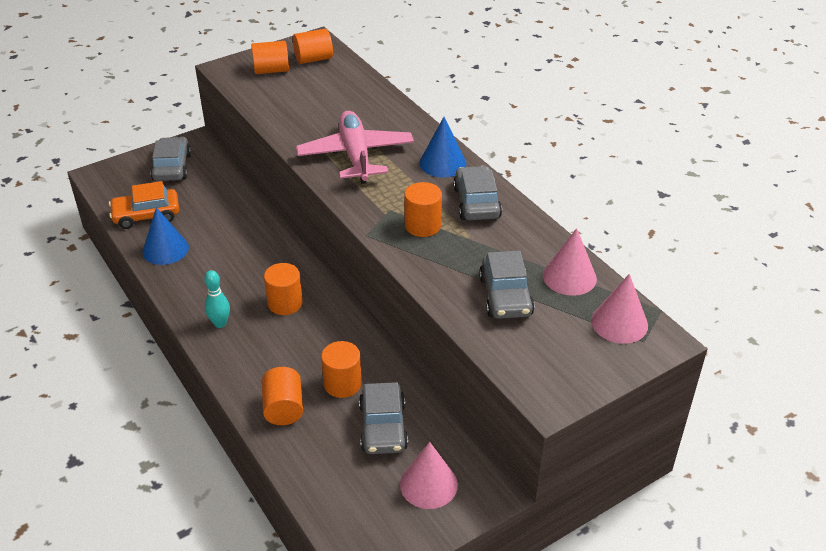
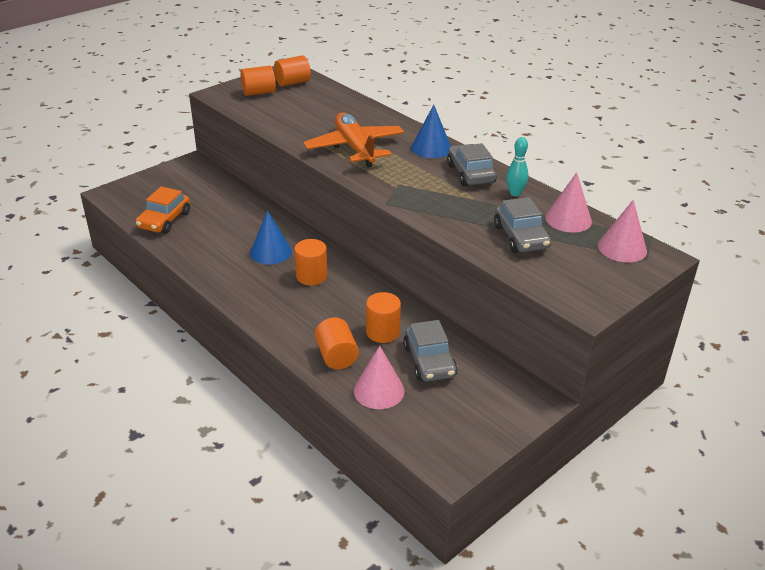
camera: 10 degrees left, 5 degrees down
(146, 215) = (164, 220): orange car -> orange car turned 45 degrees counterclockwise
(165, 249) = (190, 245): blue cone -> blue cone (270, 252)
(172, 167) = (176, 182): grey car -> none
(220, 323) = (258, 297): turquoise bowling pin -> turquoise bowling pin (515, 193)
(356, 156) = (355, 148): pink plane -> orange plane
(422, 225) = (431, 193): orange cylinder -> none
(428, 484) = (483, 400): pink cone -> pink cone (379, 390)

